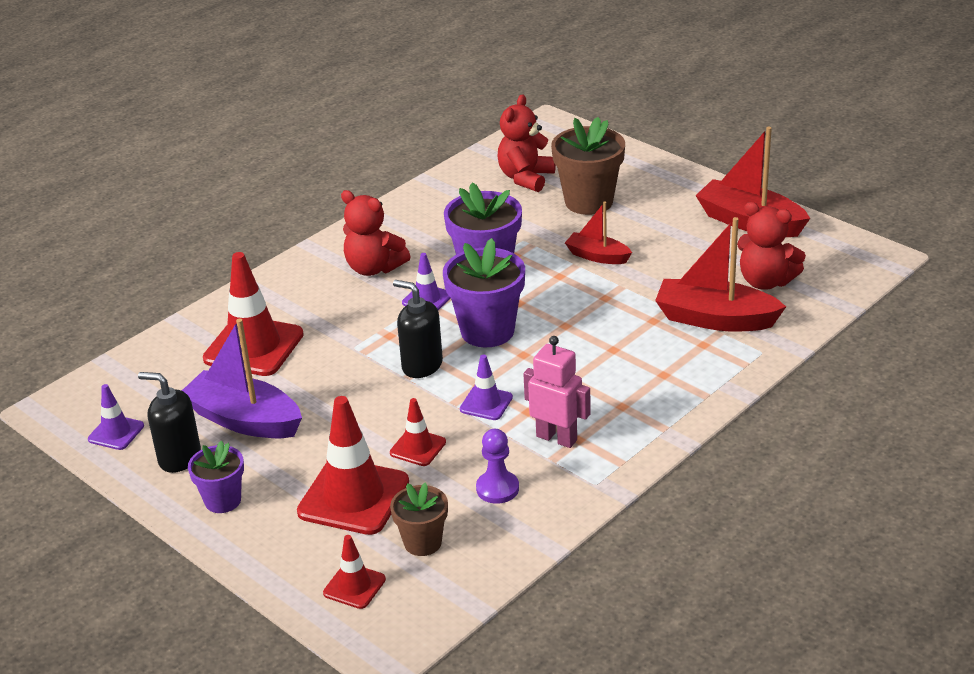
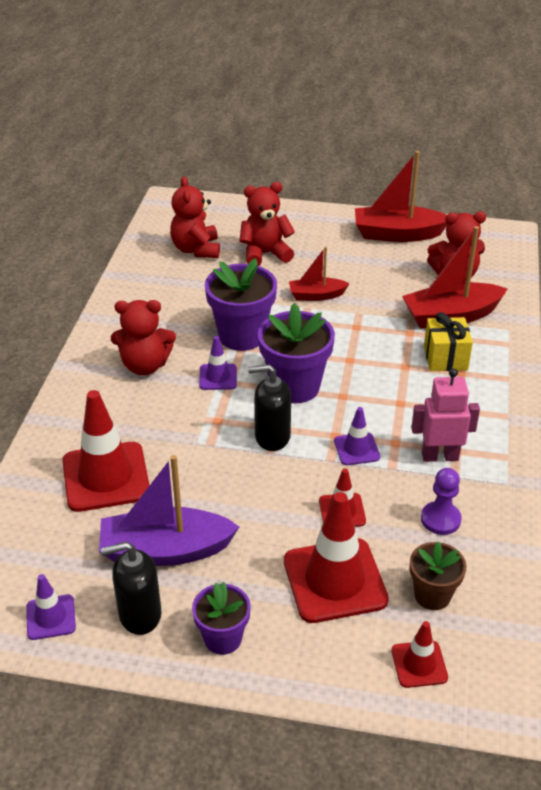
camera: 35 degrees left, 5 degrees up
(588, 202) = (265, 254): brown flower pot -> red teddy bear
(663, 355) = (445, 358): none -> yellow gift

